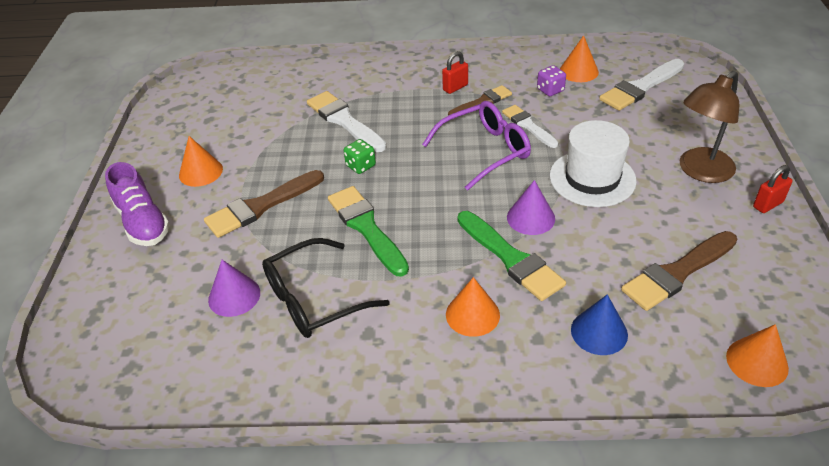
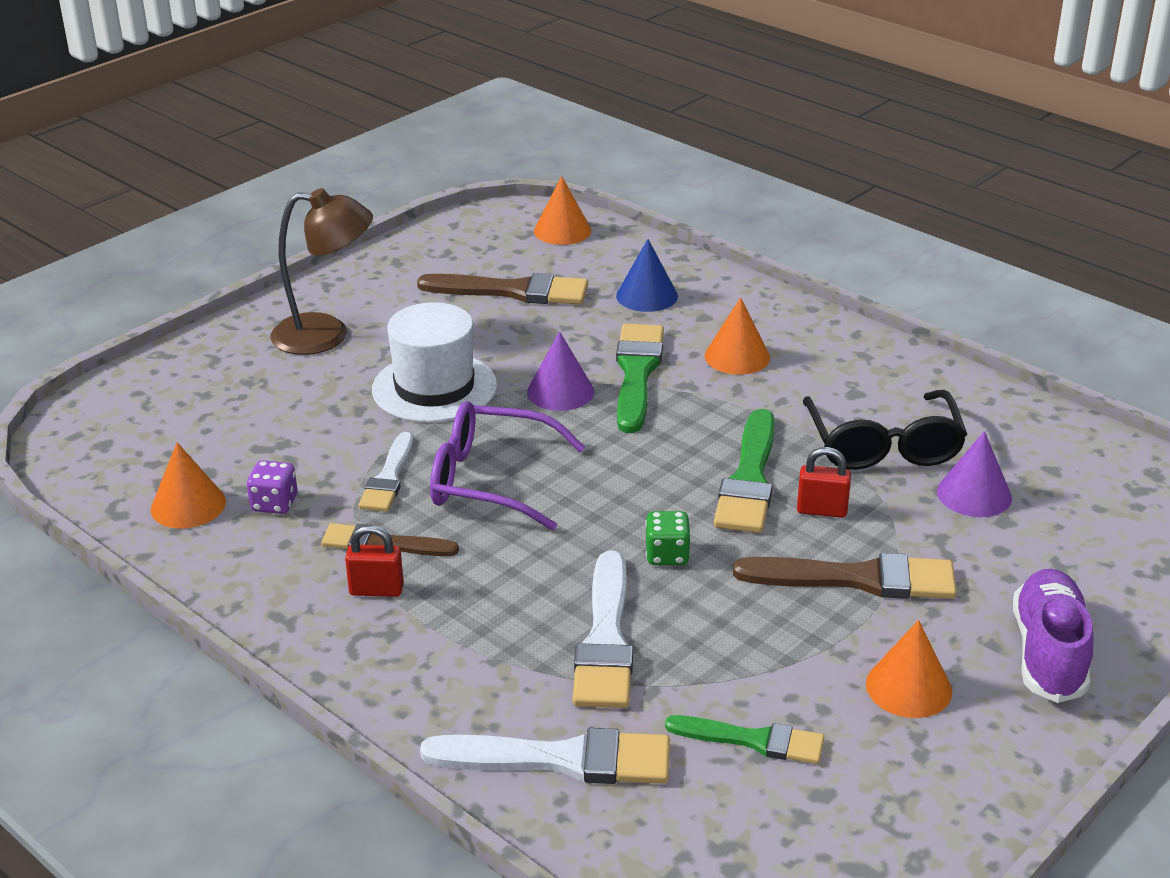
camera: 140 degrees left, 10 degrees down
(249, 121) = (753, 740): none -> green brush
(314, 299) = (883, 445): black glasses -> black glasses turned 75 degrees clockwise
(640, 87) = (177, 439): white brush -> white brush (561, 759)
(768, 204) = (335, 285): red padlock -> red padlock (822, 510)

